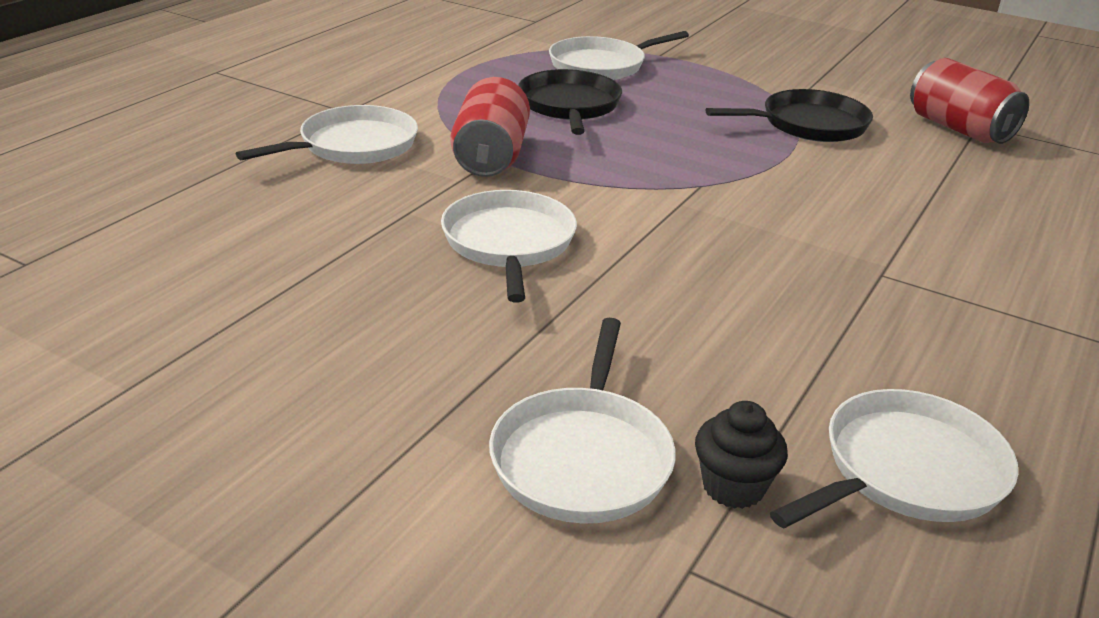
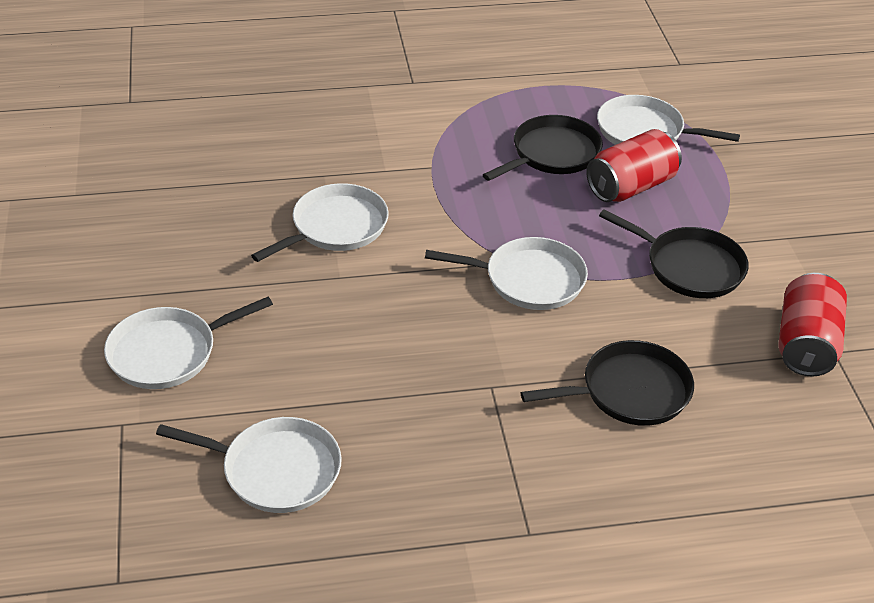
camera: 50 degrees right, 10 degrees up
(353, 145) = (373, 111): white pan -> white pan (529, 280)
(490, 157) = (431, 164): red can -> red can (631, 186)
(733, 487) = (196, 412): black cupcake -> none
(954, 215) = (630, 391): none -> black pan

